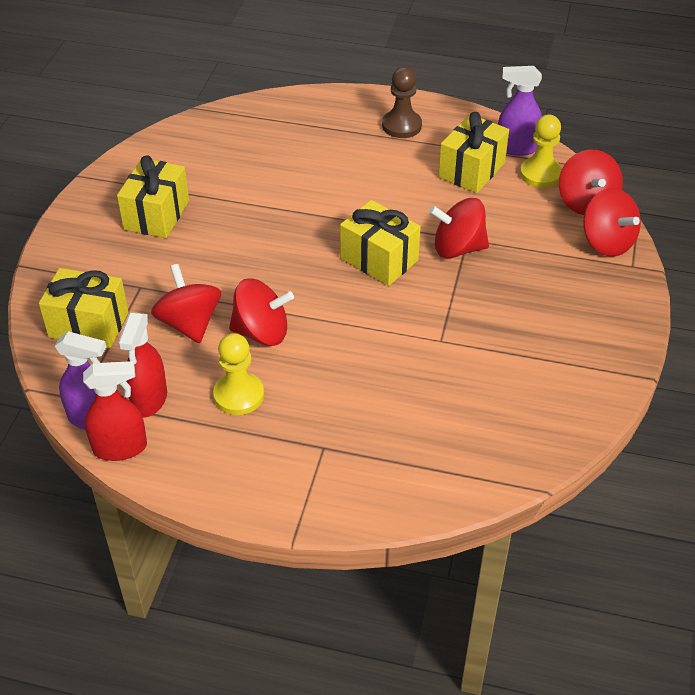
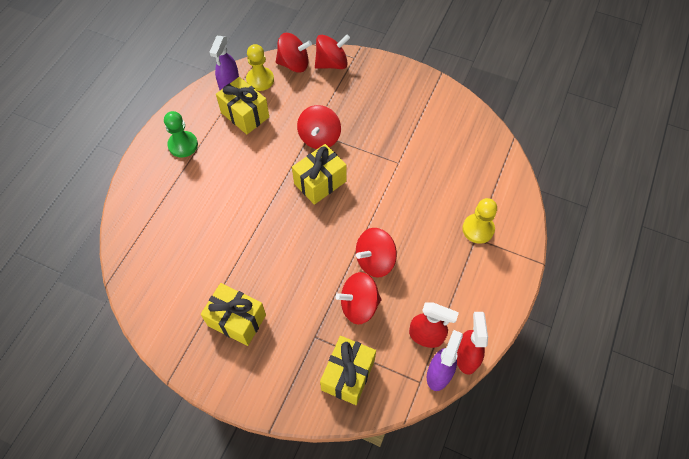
camera: 80 degrees left, 15 degrees up
(238, 395) = (429, 280): yellow pawn -> yellow pawn (478, 229)
(261, 332) = (375, 260): red spinning top -> red spinning top turned 135 degrees counterclockwise
(401, 126) = (183, 145): brown pawn -> green pawn

